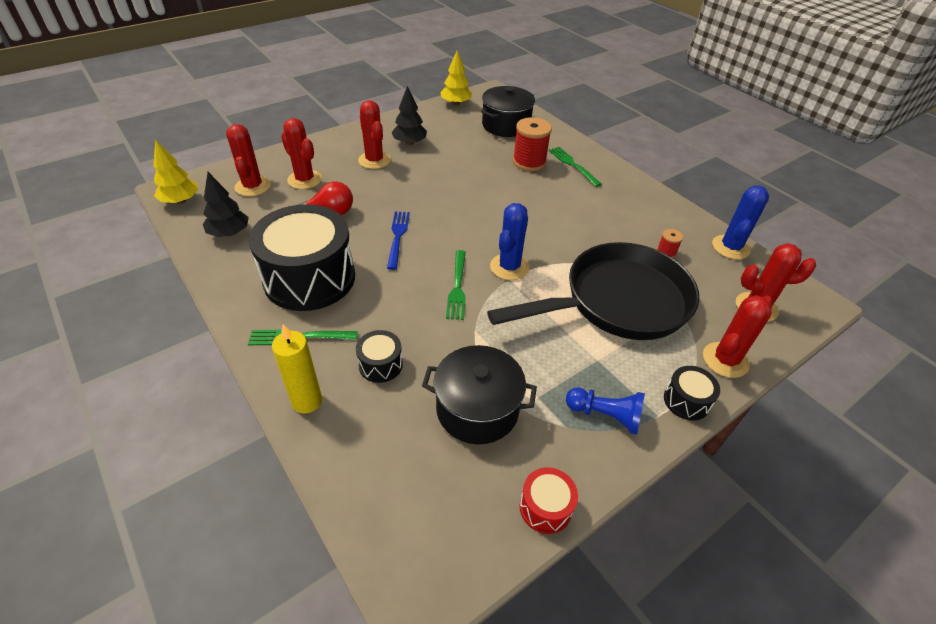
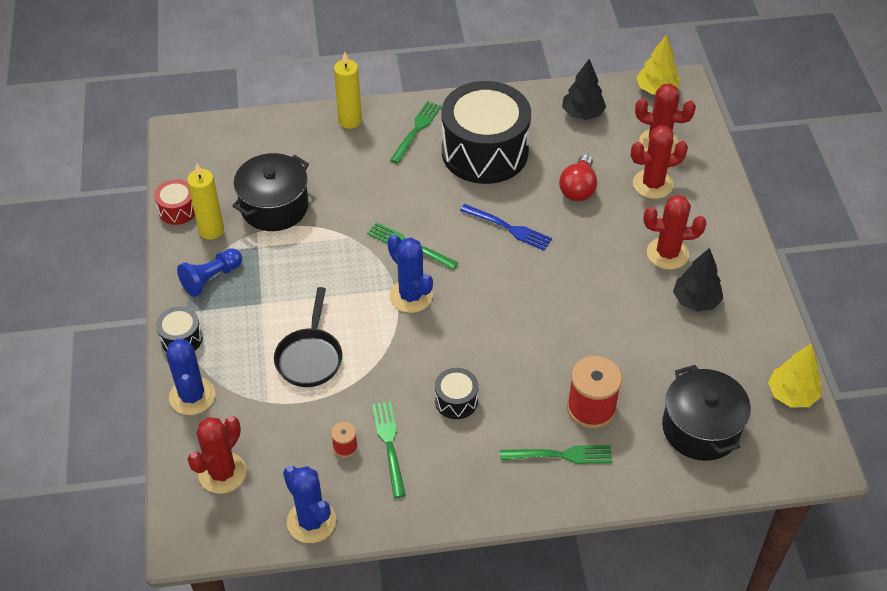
camera: 120 degrees right, 5 degrees up
(380, 364) = (355, 168): black drum -> black drum (456, 401)
(548, 452) = (211, 230): none -> yellow candle
(617, 302) = (310, 357): black pan -> black pan, size x0.50
(641, 233) = (389, 445): none -> green fork
(725, 360) = (192, 396): red cactus -> blue cactus

